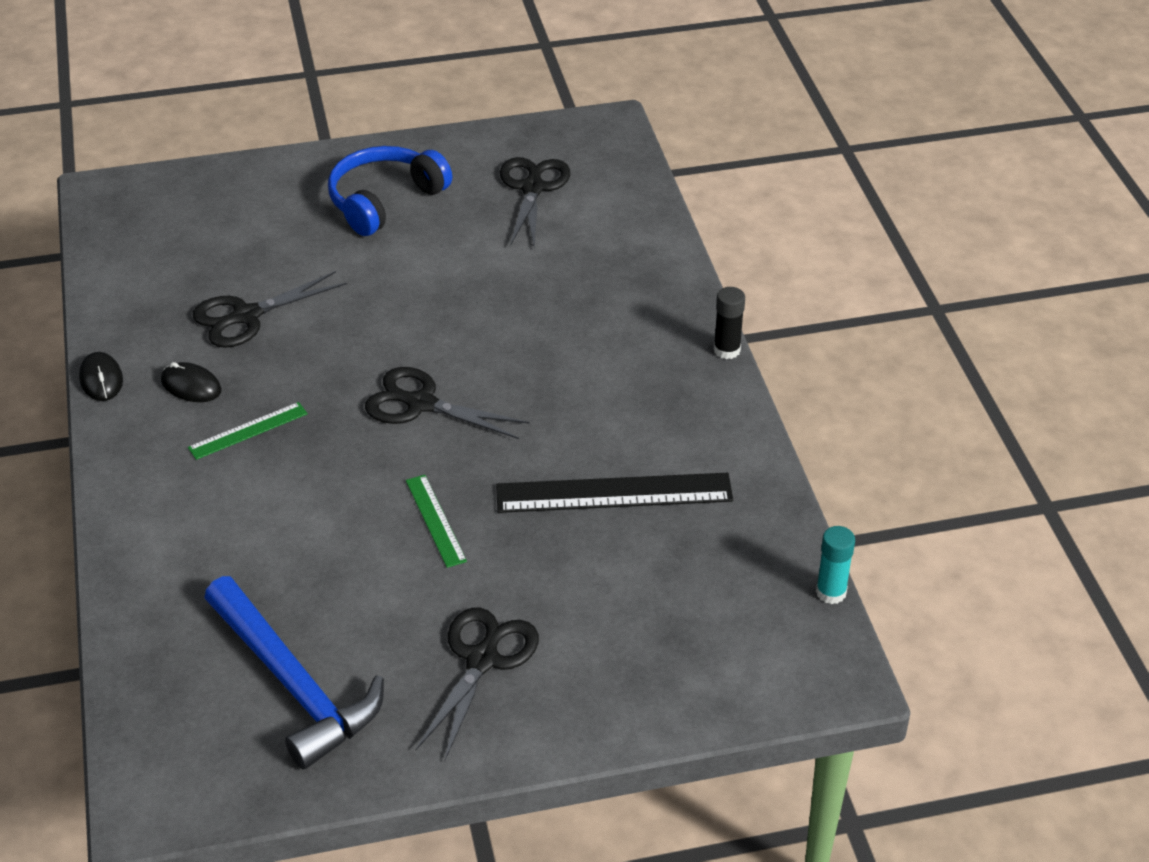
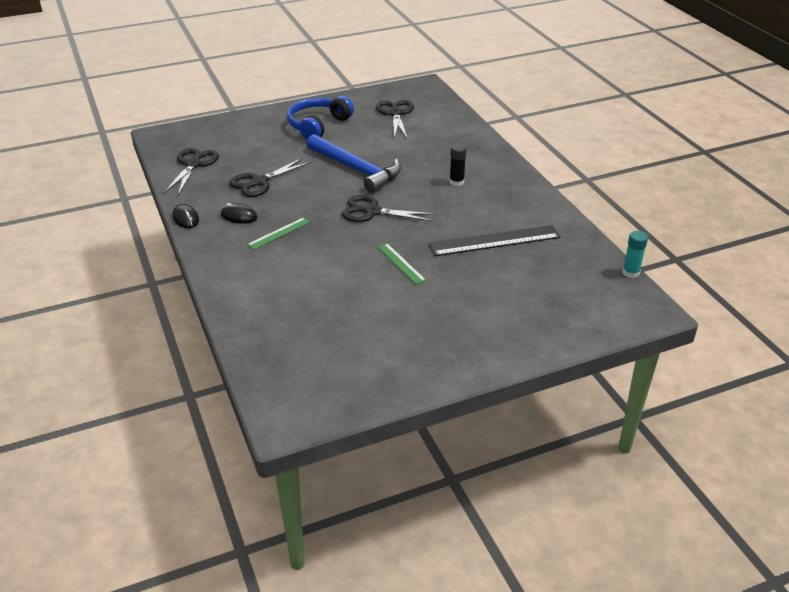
camera: 10 degrees left, 5 degrees down
(294, 684) = (349, 350): blue hammer -> blue hammer (357, 169)
(483, 659) = (453, 325): black scissors -> black scissors (194, 164)
(727, 350) = (527, 172): black glue stick -> black glue stick (456, 182)

